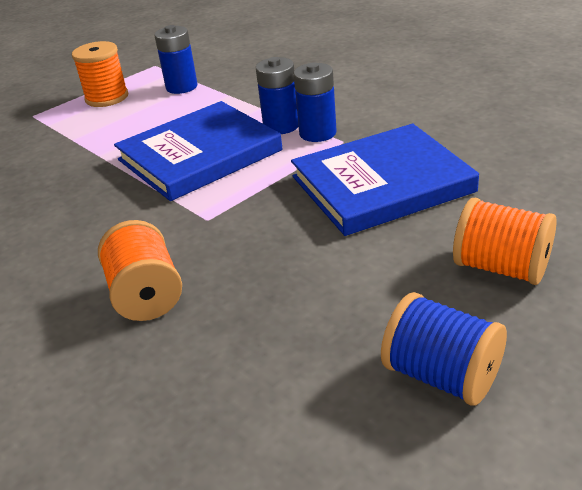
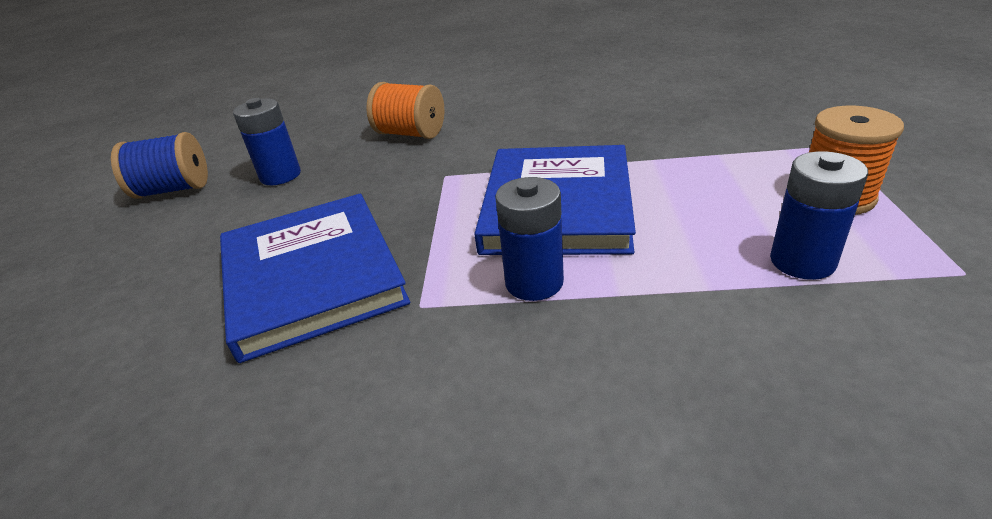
camera: 135 degrees right, 0 degrees up
(317, 133) = (469, 298): blue battery -> blue battery (280, 175)
(382, 184) = (312, 277): blue book -> blue book turned 45 degrees counterclockwise
(501, 267) = (142, 261): orange spool -> none

